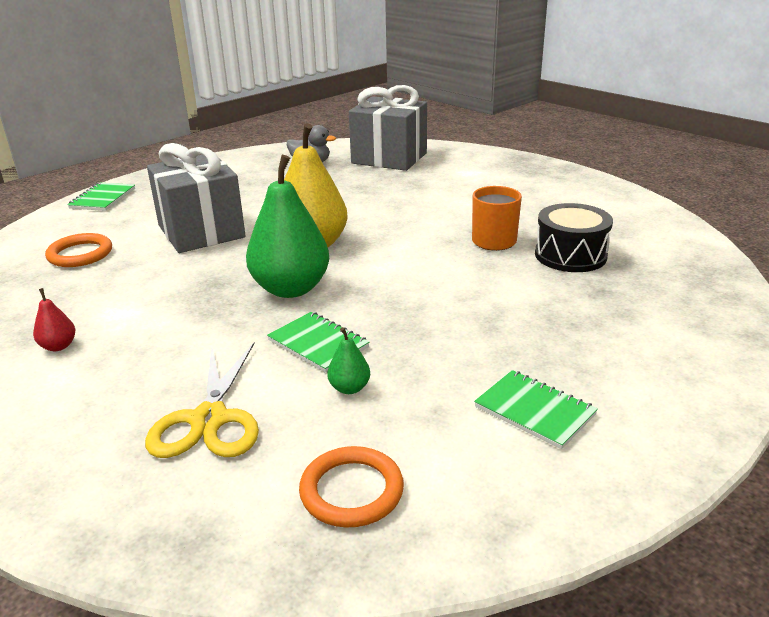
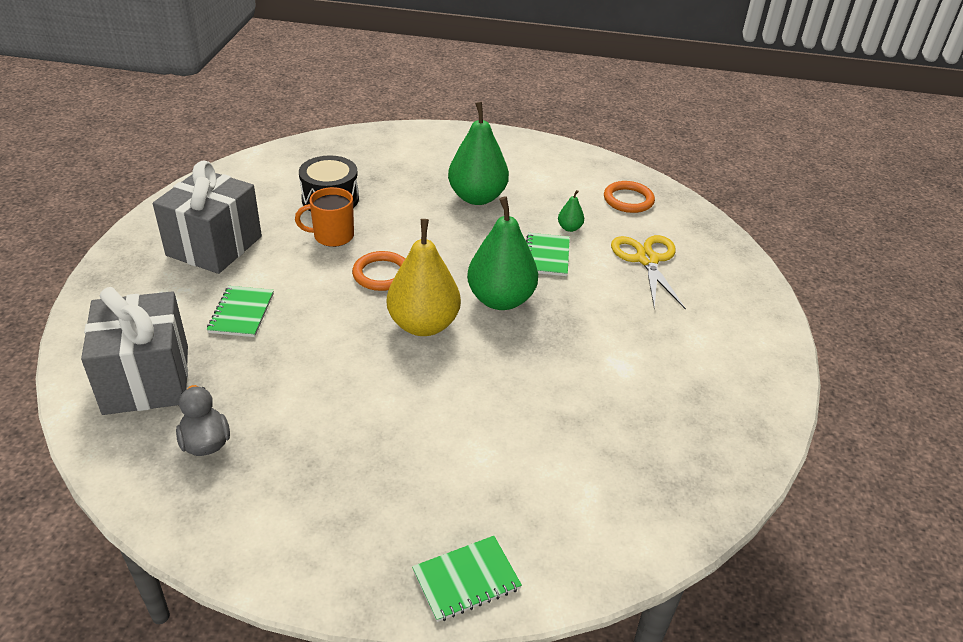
camera: 130 degrees left, 10 degrees up
(58, 346) = (682, 365): red pear -> none
(80, 254) = (586, 470): orange ring -> orange ring (382, 274)
(201, 231) = (464, 414): grey gift -> grey gift (214, 246)
(209, 419) = (647, 260): yellow scissors -> yellow scissors turned 60 degrees counterclockwise
(494, 345) = (477, 197): none -> green pear
(534, 411) = (520, 172): green notebook -> green notebook (241, 313)

